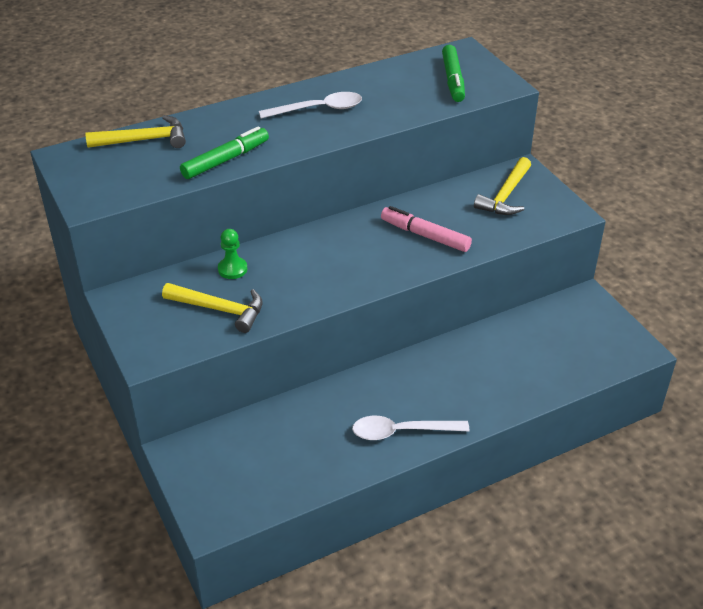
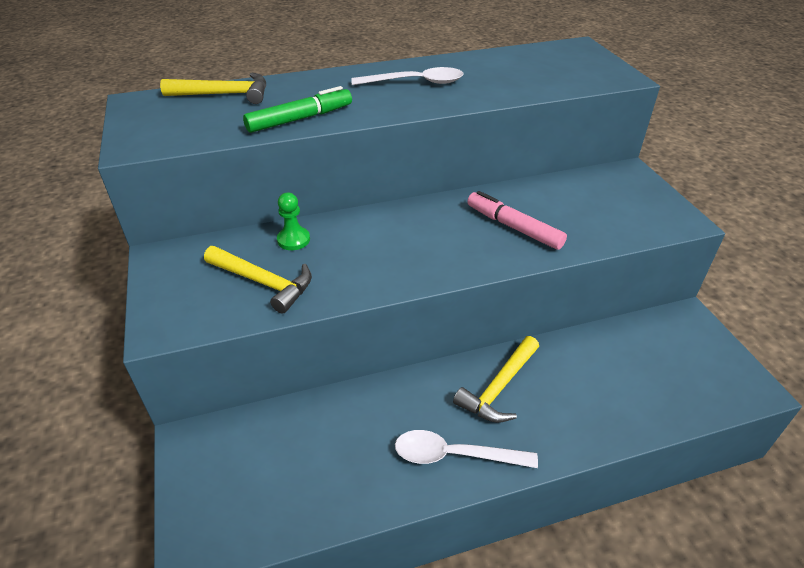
camera: 10 degrees right, 0 degrees up
(452, 80) = (564, 68): green marker -> none
(505, 196) = (609, 195): yellow hammer -> yellow hammer (499, 388)

